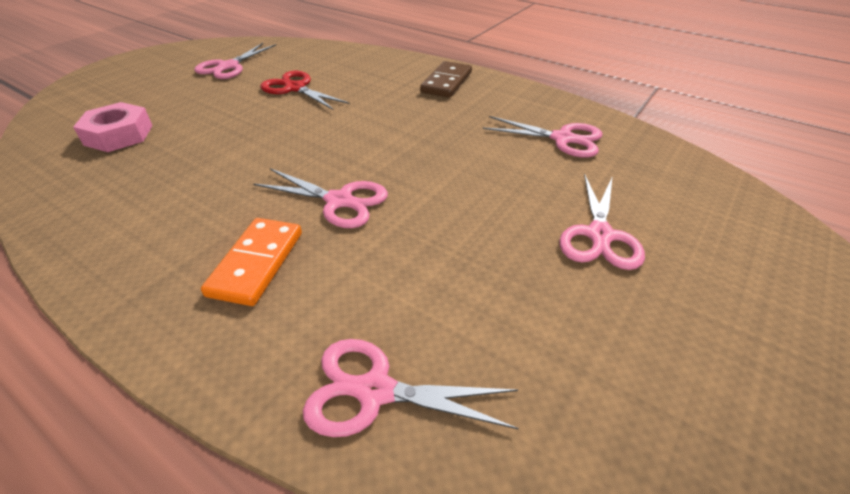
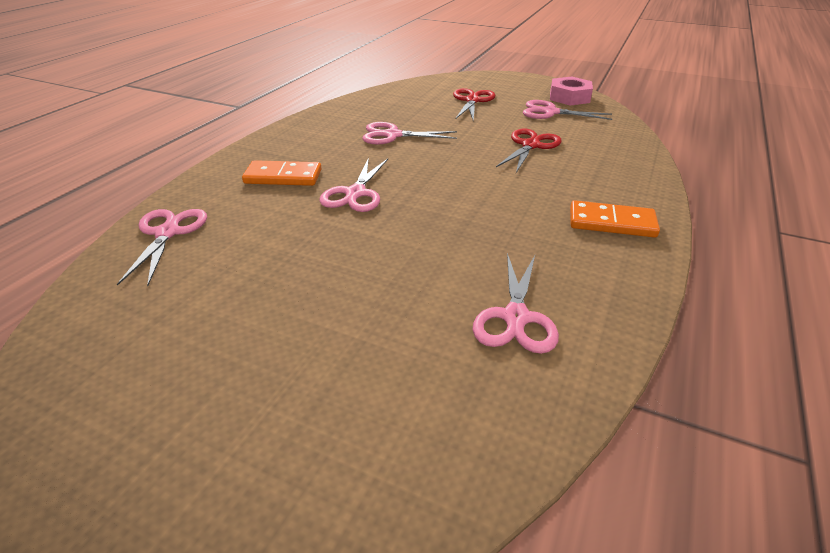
camera: 80 degrees right, 5 degrees down
(119, 135) = (418, 105): pink nut -> pink nut (569, 97)
(149, 100) = (472, 100): none -> red scissors
(447, 82) = (611, 223): brown domino -> orange domino
(599, 235) = (319, 339): pink scissors -> pink scissors (392, 135)

